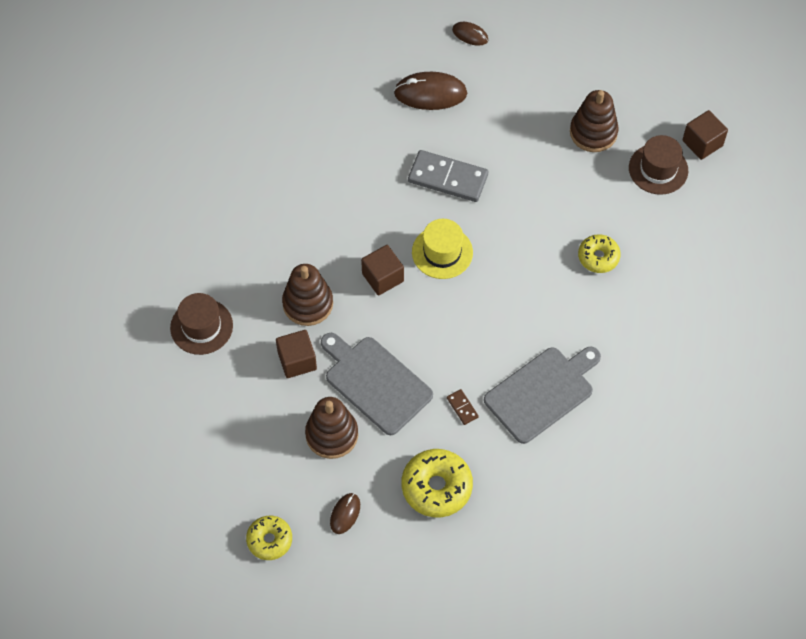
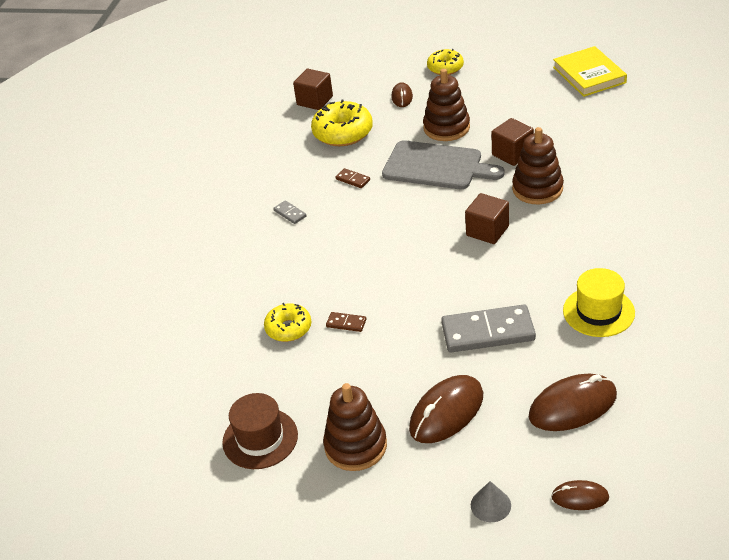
camera: 160 degrees right, 20 degrees down
(140, 437) = (589, 75): none -> yellow book
(201, 326) = (611, 142): brown hat -> none
(442, 252) = (446, 270): yellow hat -> yellow hat (598, 311)
(517, 128) = (446, 412): none -> brown mouse
(527, 54) = (490, 505): none -> grey cone
(542, 392) = (290, 213): grey cutting board -> grey domino
(550, 239) = (346, 323): none -> brown domino
(702, 143) = (217, 491): brown cube -> brown cube (315, 101)

